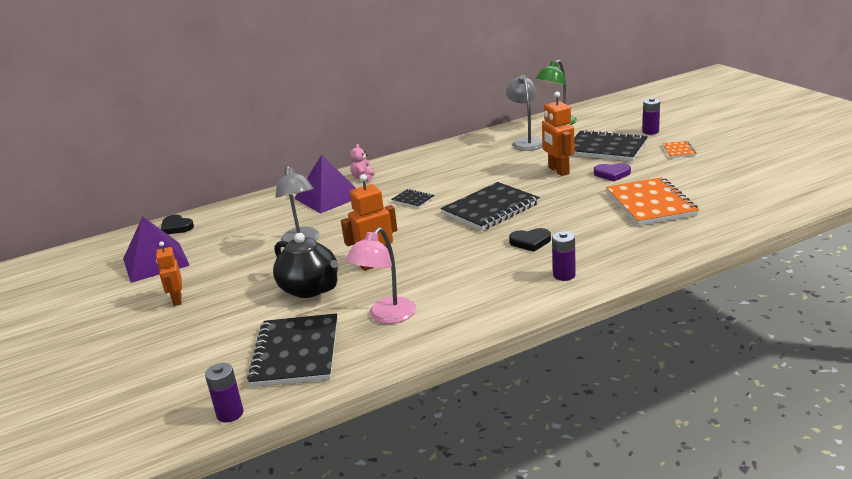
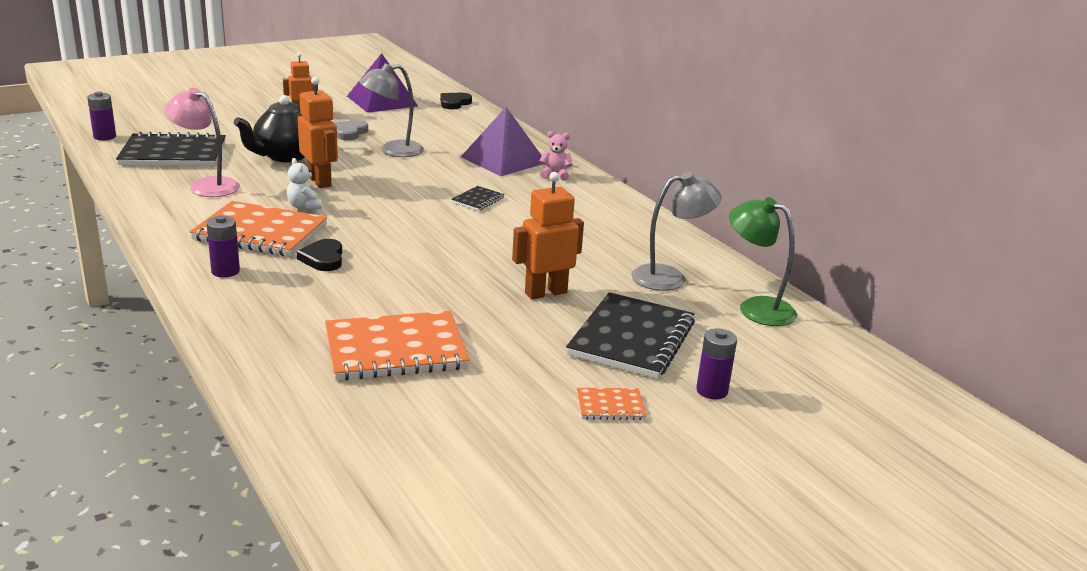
camera: 80 degrees right, 0 degrees up
(249, 266) = (349, 133): none -> grey heart
(432, 263) = (304, 206): none -> white teddy bear
(489, 273) = (260, 232): none -> orange notebook
(490, 209) = (431, 241): black notebook -> none
(612, 174) = (520, 332): purple heart -> none

